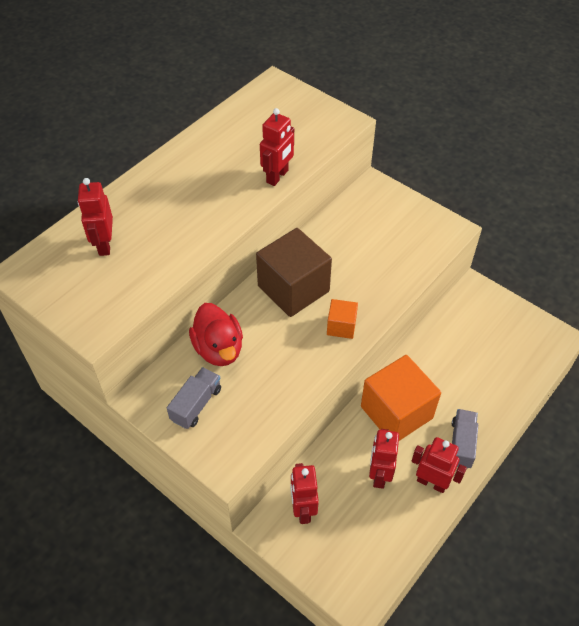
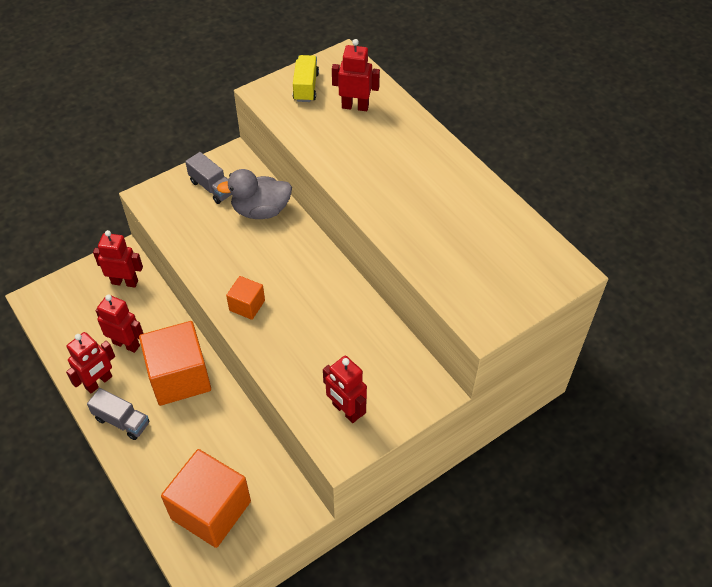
camera: 105 degrees right, 0 degrees up
(78, 293) = (306, 87): none -> yellow truck
(219, 349) = (261, 210): red duck -> grey duck
(277, 176) = (404, 241): red robot -> red robot (346, 410)
(293, 288) = (308, 278): brown cube -> none
(505, 346) = (211, 510): none -> orange cube

